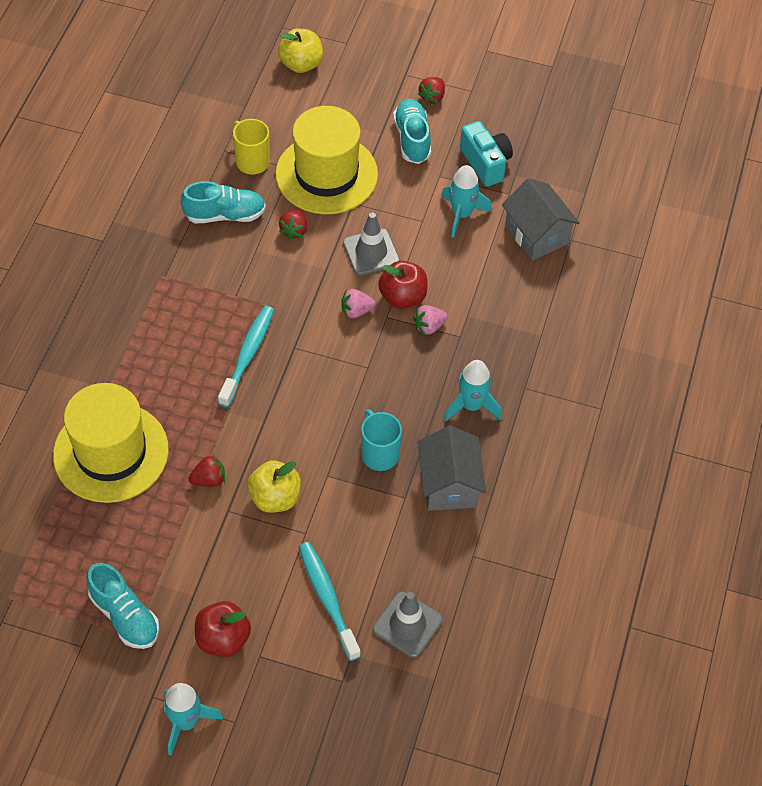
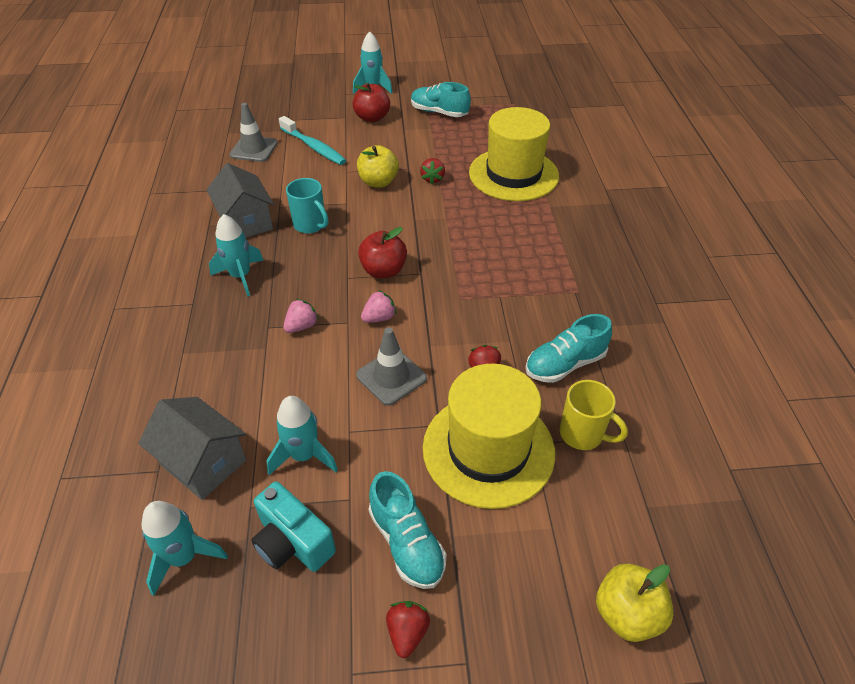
camera: 160 degrees right, 10 degrees down
(209, 479) = (432, 179): red strawberry -> red strawberry turned 45 degrees counterclockwise
(248, 354) = (457, 257): turquoise toothbrush -> none
(403, 297) = (338, 344): red apple -> red apple (383, 270)
(558, 178) = (184, 557): none -> turquoise rocket

